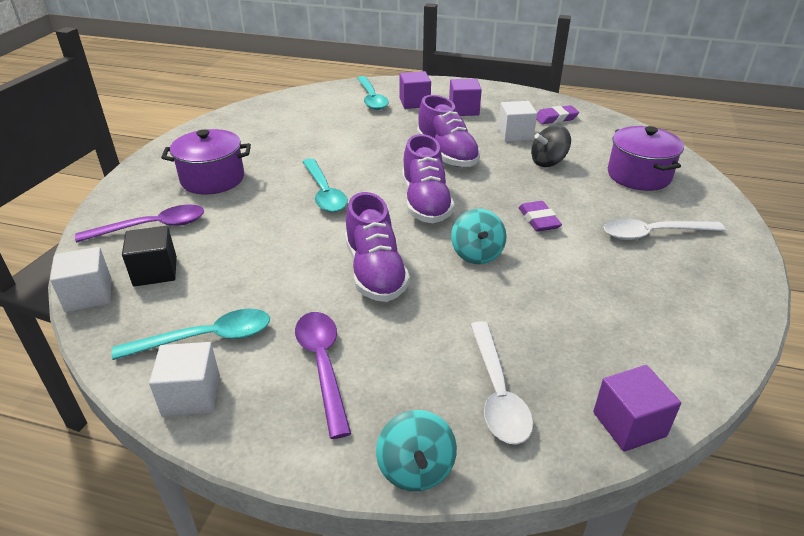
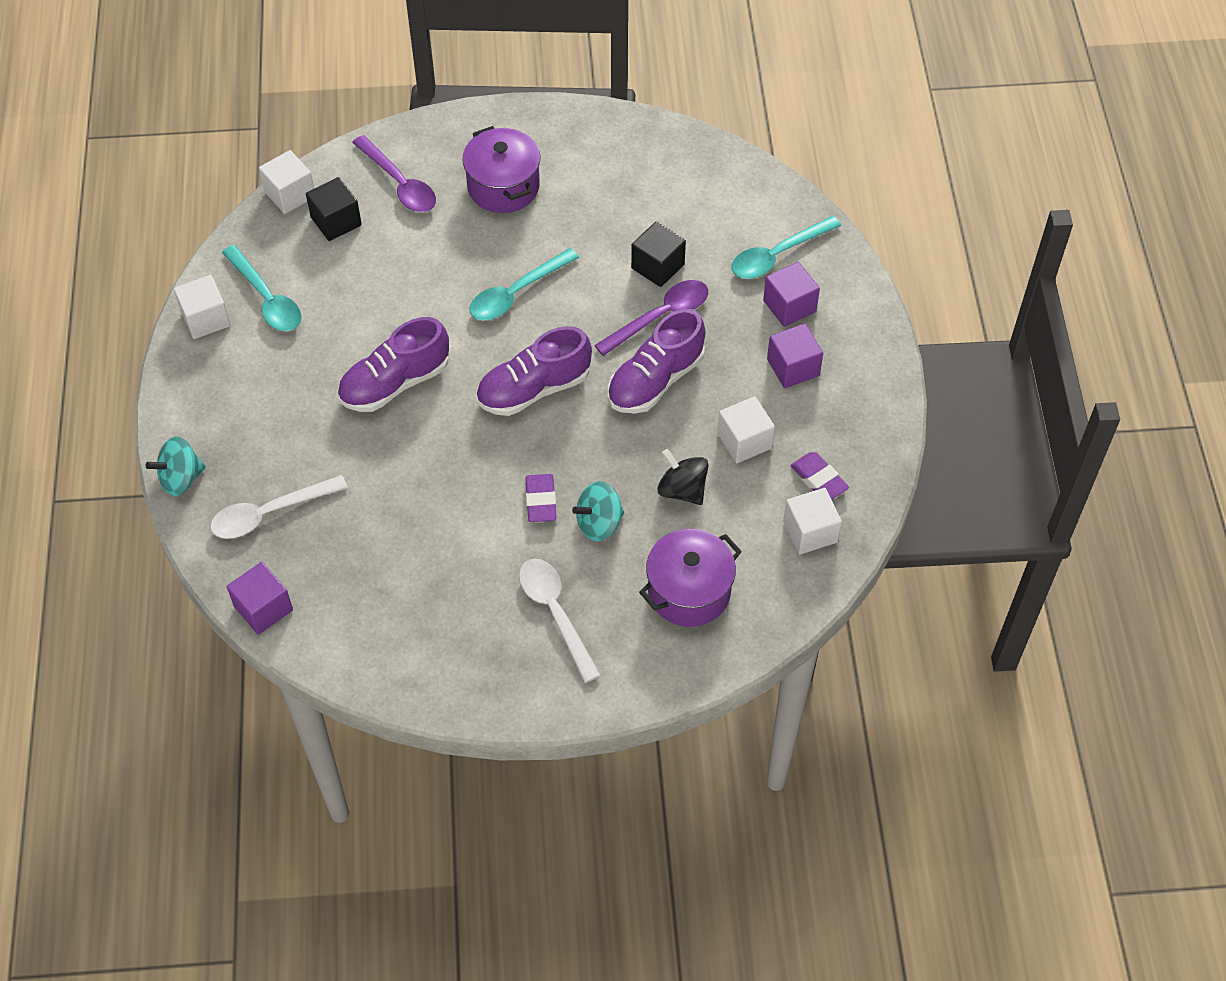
camera: 70 degrees right, 20 degrees up
(323, 365) = (262, 388): purple spoon -> purple spoon (660, 317)
(347, 135) = (657, 266): none -> black cube
(477, 254) = (455, 458): turquoise spinning top -> turquoise spinning top (599, 523)
(538, 220) = (541, 501): purple eraser -> purple eraser turned 60 degrees counterclockwise
(596, 128) = (810, 531): none -> white cube

